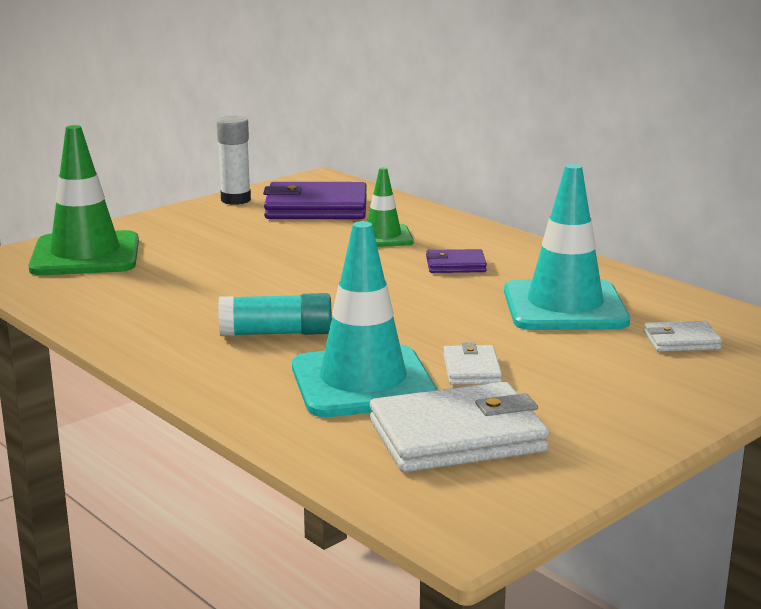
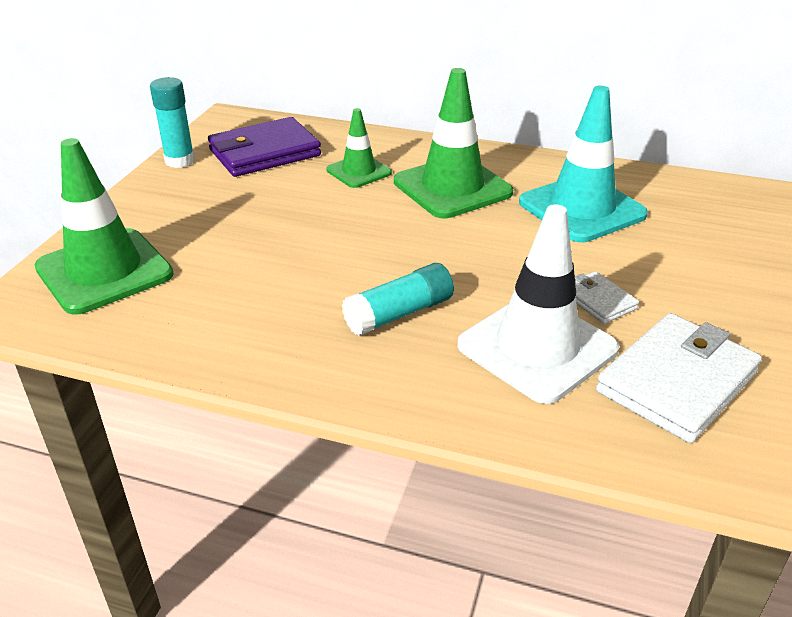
camera: 30 degrees left, 15 degrees up
(235, 200) = (180, 161): white glue stick -> turquoise glue stick
(363, 382) = (537, 347): turquoise traffic cone -> white traffic cone
(455, 265) = (452, 187): purple wallet -> green traffic cone
(681, 341) = (697, 219): white wallet -> none

